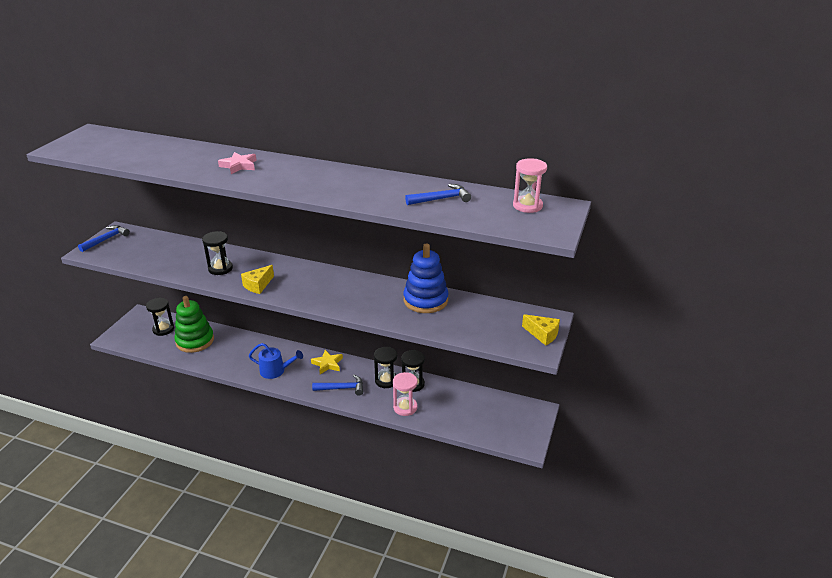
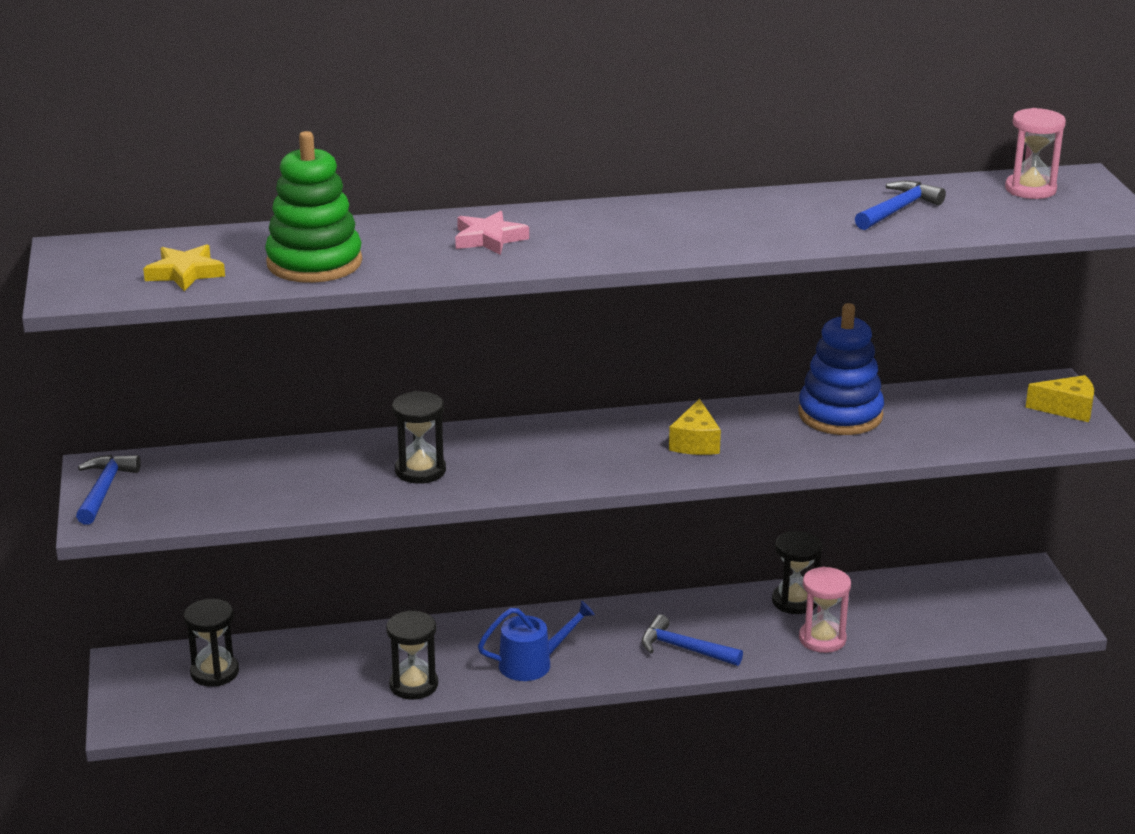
camera: 30 degrees left, 5 degrees down
(195, 341) = (309, 669): green stacking toy -> green stacking toy (314, 263)
(258, 285) = (530, 475): yellow cheese -> yellow cheese (695, 442)
(327, 364) = (613, 621): yellow star -> yellow star (185, 273)
(342, 388) = (684, 649): blue hammer -> blue hammer turned 120 degrees counterclockwise
(386, 380) = (745, 611): black hourglass -> black hourglass (413, 685)

